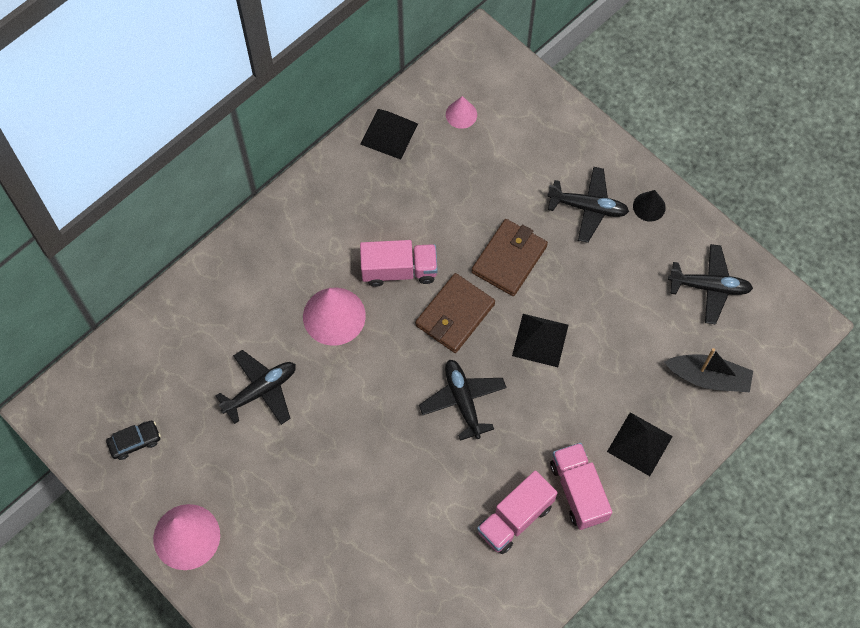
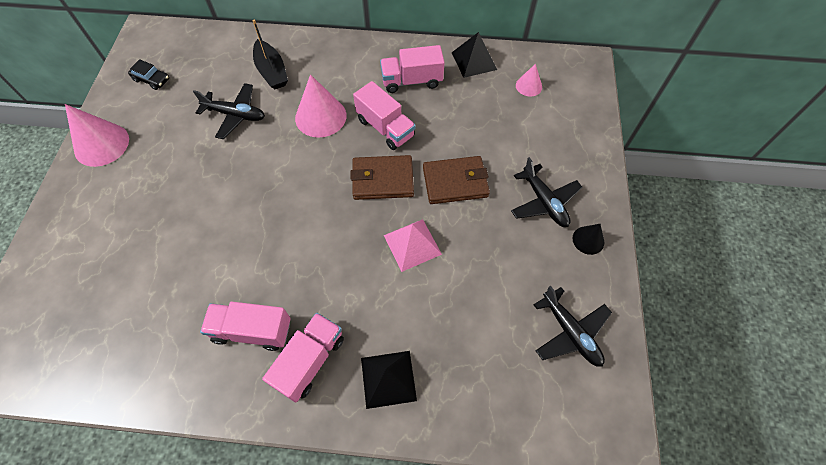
camera: 50 degrees right, 5 degrees down
(363, 206) = (412, 81): none -> pink truck
(463, 401) = (321, 229): black plane -> none
(540, 340) = (412, 244): black pyramid -> pink pyramid
(708, 378) = (493, 391): black boat -> black boat (272, 71)

